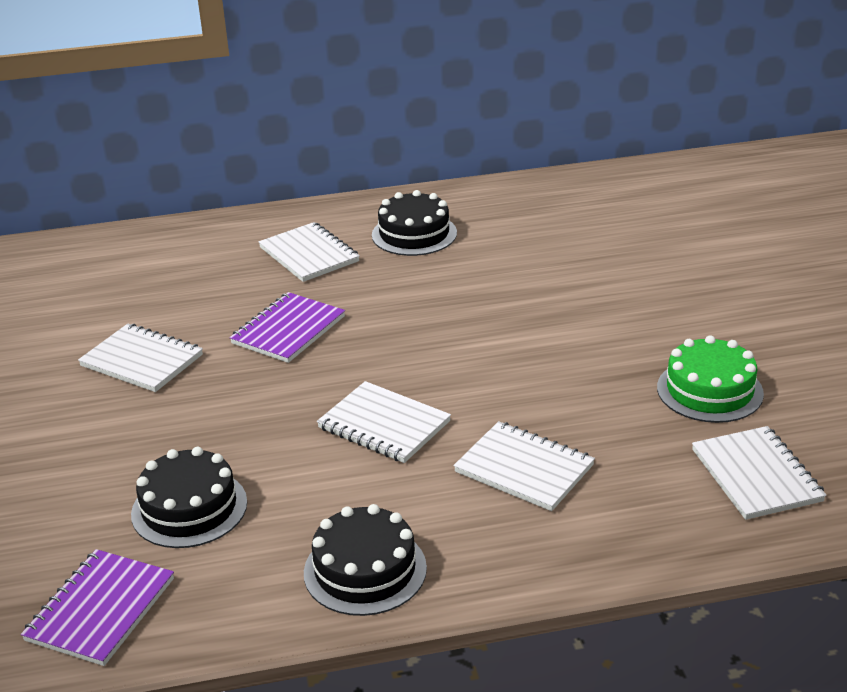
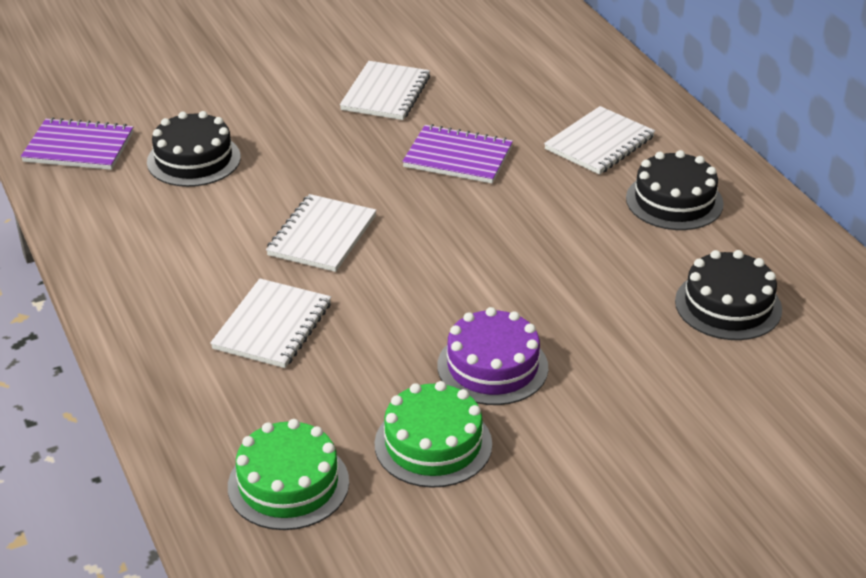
camera: 75 degrees right, 5 degrees up
(365, 570) = (128, 257): black cake -> black cake (728, 305)
(613, 349) = (492, 366): none -> purple cake
(756, 475) = (288, 484): white notebook -> green cake

